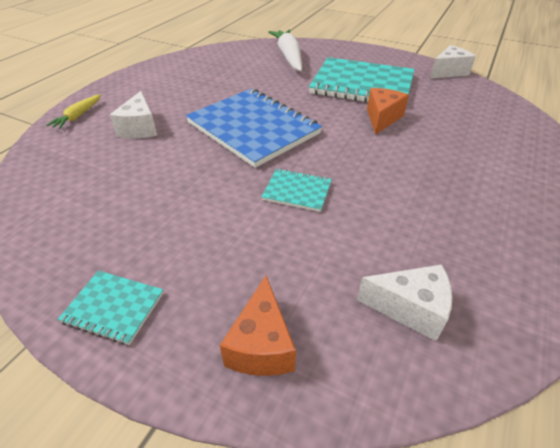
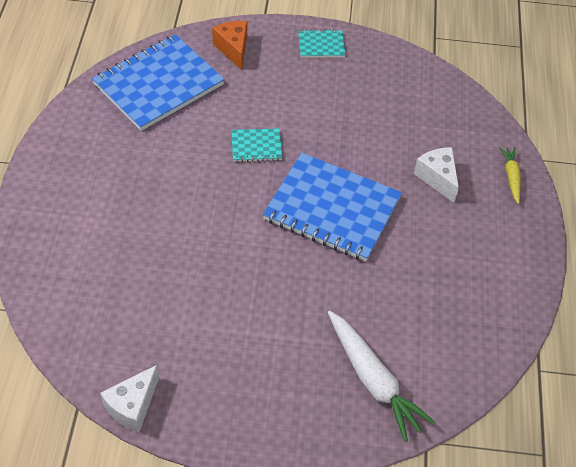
camera: 155 degrees right, 10 degrees up
(362, 85) = (245, 330): turquoise notebook -> none
(382, 118) = (207, 264): orange cheese -> none
(410, 309) = (159, 84): white cheese -> blue notebook

